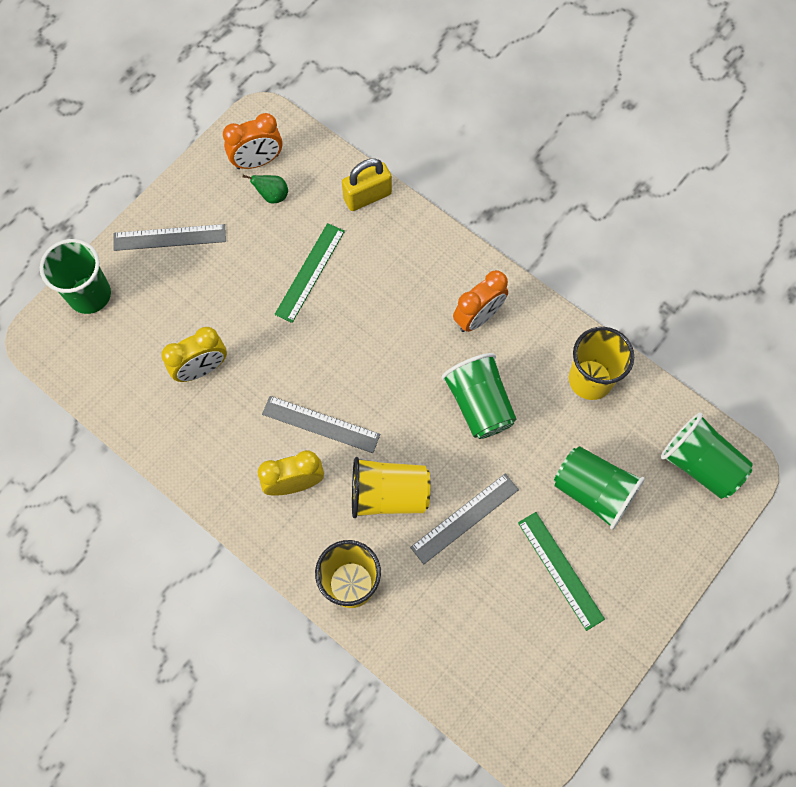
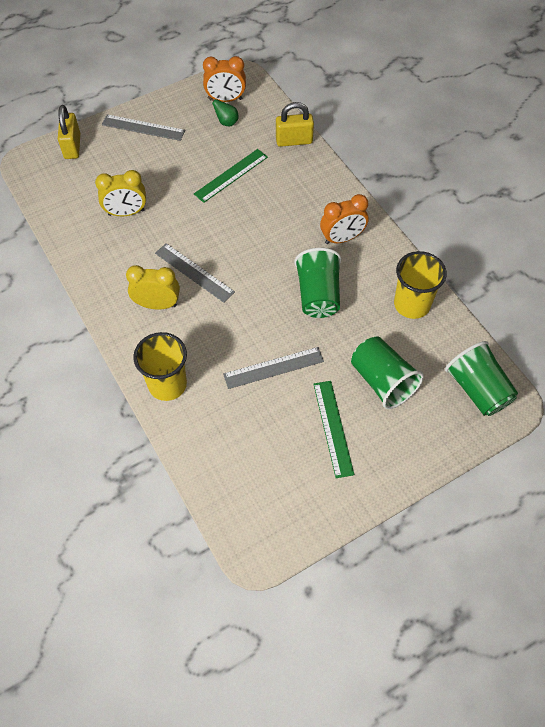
camera: 20 degrees right, 10 degrees down
(90, 295) = (72, 146): green cup -> yellow padlock
(388, 494) = (223, 333): yellow cup -> none

